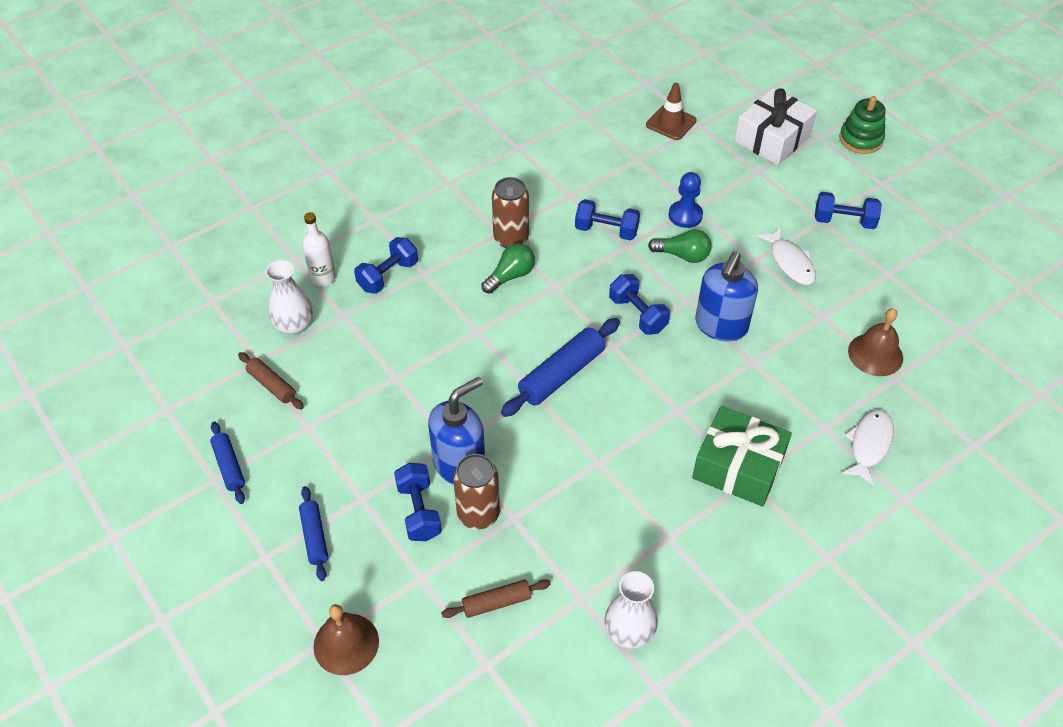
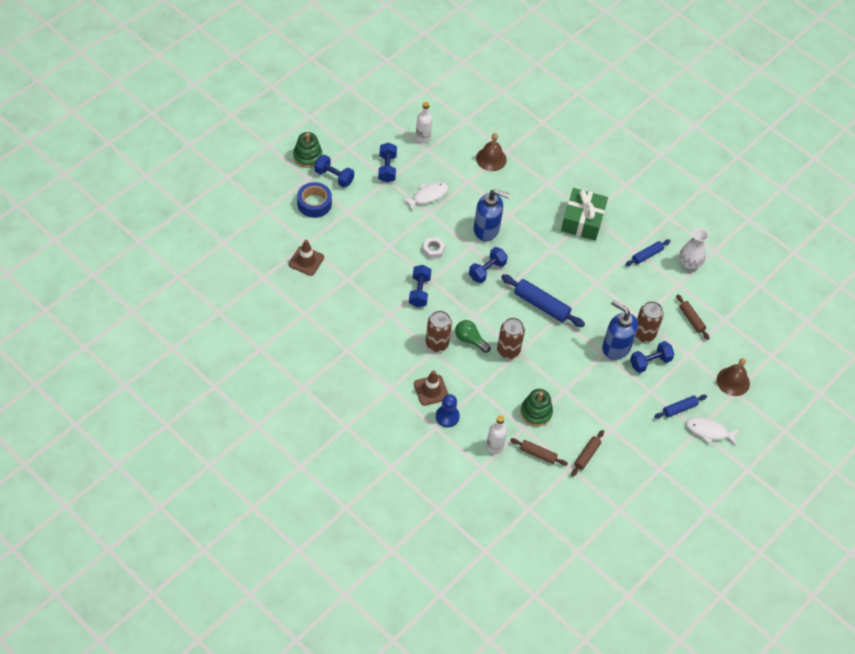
camera: 105 degrees left, 5 degrees up
(229, 466) = (648, 463): blue rolling pin -> blue rolling pin (647, 255)
(294, 325) = (538, 454): white vase -> brown rolling pin
(365, 335) = (536, 412): none -> green stacking toy
(388, 276) = (484, 409): blue dumbbell -> blue dumbbell (334, 177)
(434, 222) = (431, 390): none -> brown traffic cone
(482, 318) = (508, 350): none -> brown can
(682, 255) = (433, 250): green light bulb -> white nut
(685, 215) = (397, 249): blue pawn -> blue pawn (447, 416)
(772, 139) = (314, 203): white gift -> blue tape
(869, 445) = (554, 165): white fish -> white fish (709, 431)
(912, 271) = (423, 138): none -> white bottle

